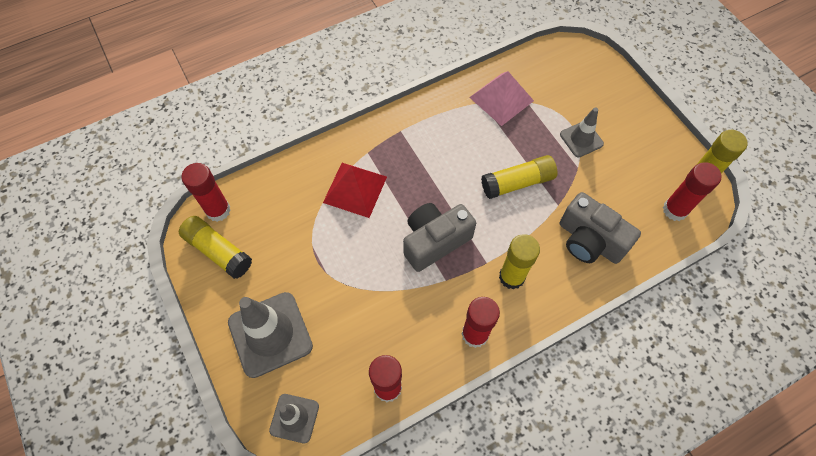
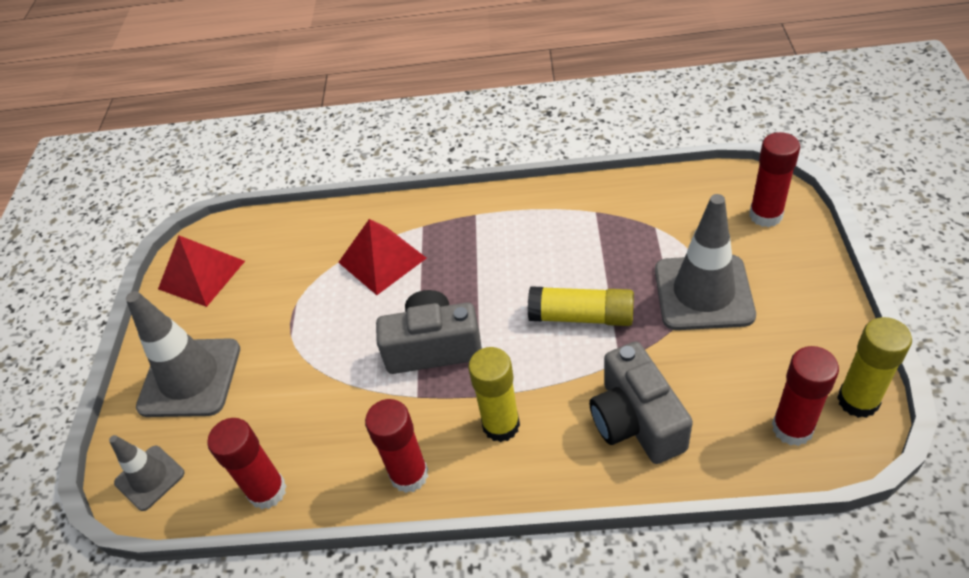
camera: 35 degrees right, 15 degrees down
(218, 210) = (230, 235): red glue stick -> red glue stick (765, 215)
(218, 251) = (202, 274): yellow glue stick -> red pyramid
(501, 99) = (623, 214): pink pyramid -> none
(581, 139) = (703, 292): grey traffic cone -> grey traffic cone, size x1.78

